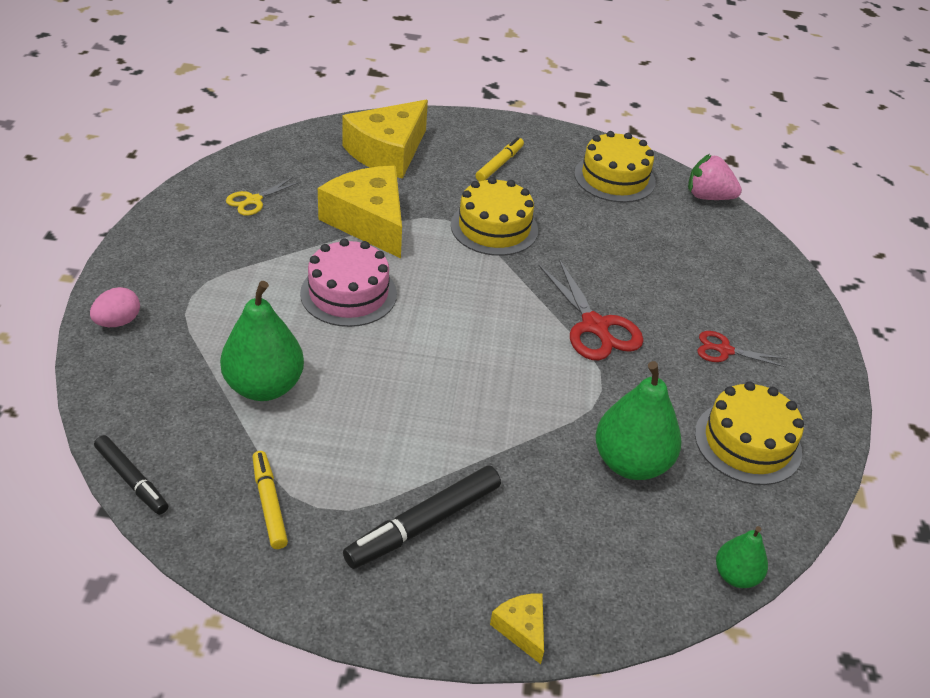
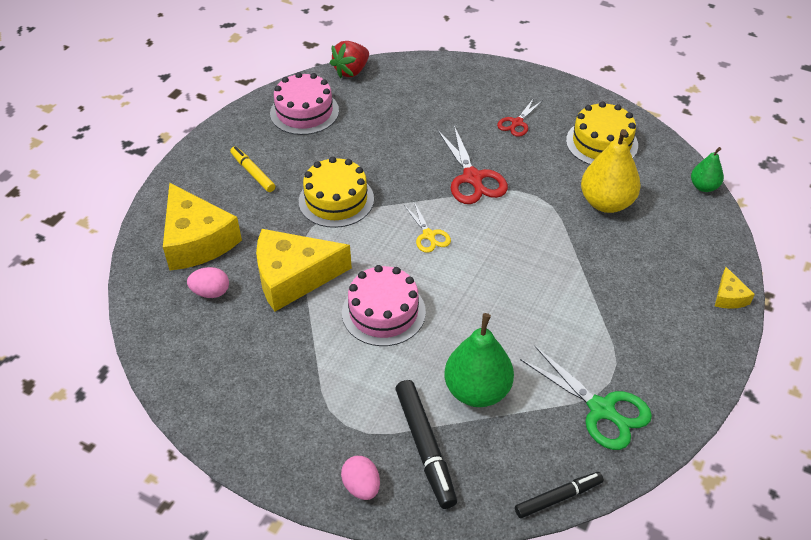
camera: 65 degrees left, 5 degrees up
(253, 200) = (224, 354): yellow scissors -> yellow scissors (429, 235)
(269, 504) = (602, 410): yellow marker -> green scissors
(326, 175) = (211, 292): none -> pink egg
(424, 524) = (637, 324): black marker -> black marker (425, 447)
(522, 629) = (729, 296): yellow cheese -> yellow cheese turned 90 degrees counterclockwise
(595, 327) = (472, 178): red scissors -> red scissors turned 75 degrees clockwise
(614, 178) = (304, 112): yellow cake -> pink cake
(631, 463) = (606, 203): green pear -> yellow pear
(708, 197) = (351, 71): pink strawberry -> red strawberry

